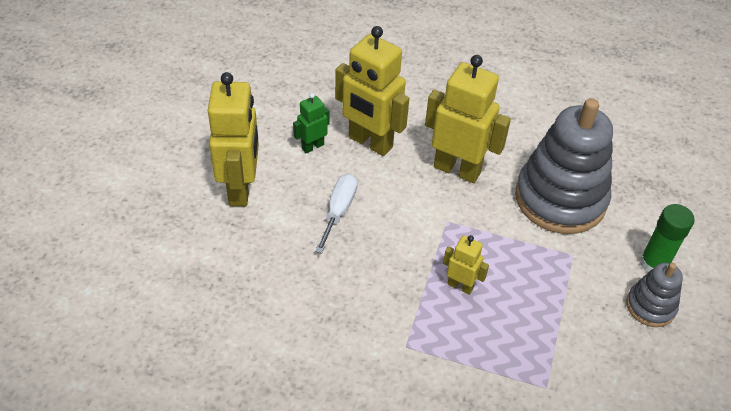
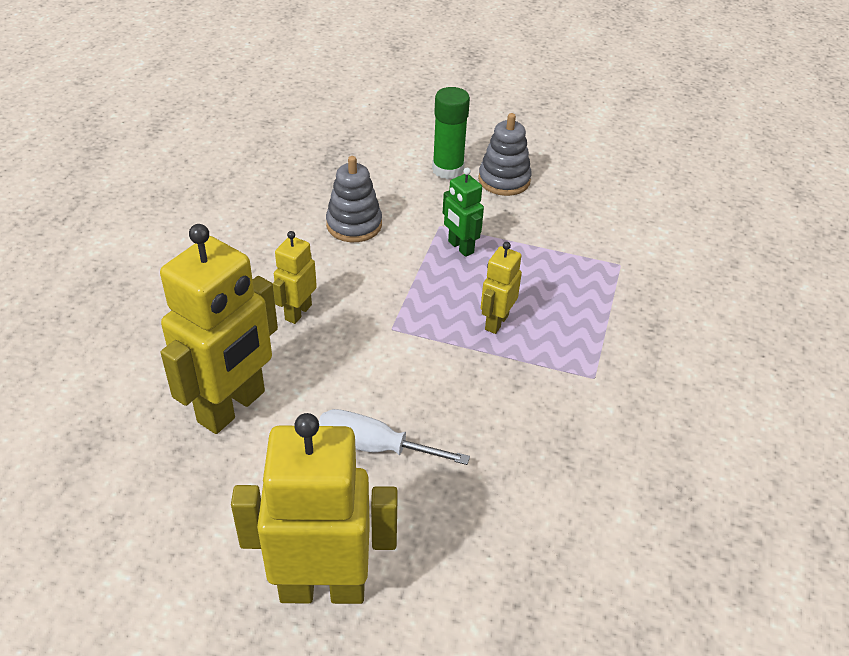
camera: 90 degrees left, 5 degrees down
(312, 146) = (231, 484): green robot -> green robot (460, 247)
(457, 169) = (298, 312): yellow robot -> yellow robot, size x0.50
(560, 199) = (354, 225): grey stacking toy -> grey stacking toy, size x0.49

